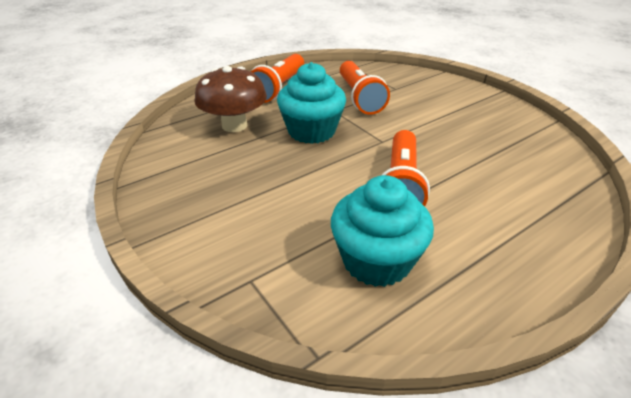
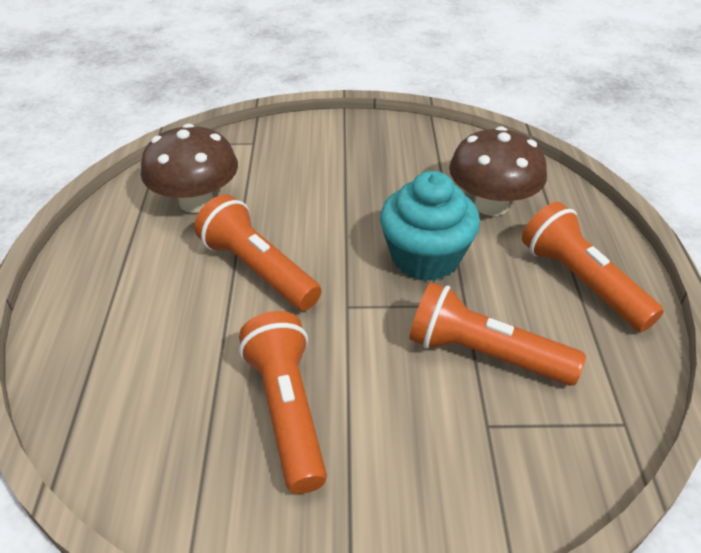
camera: 125 degrees right, 5 degrees up
(376, 260) = (196, 202): turquoise cupcake -> brown mushroom
(465, 131) = (287, 410): none -> orange flashlight

